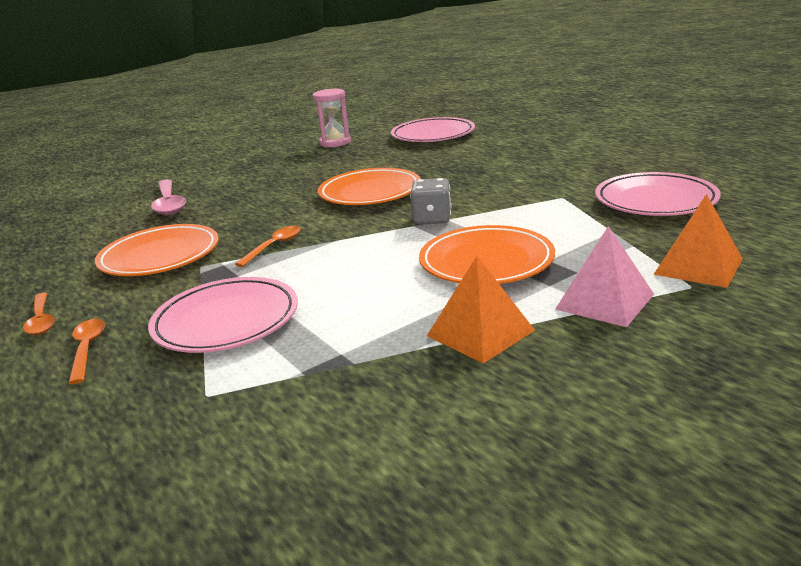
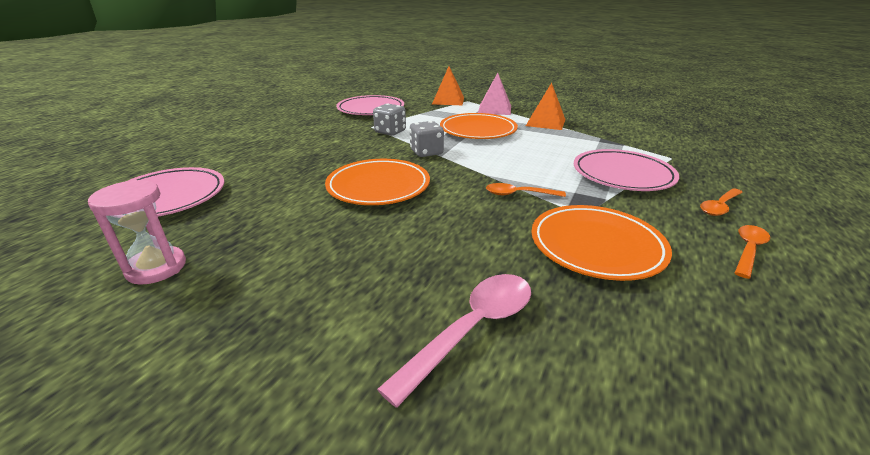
camera: 120 degrees left, 5 degrees up
(528, 206) = (390, 132): none -> grey dice

